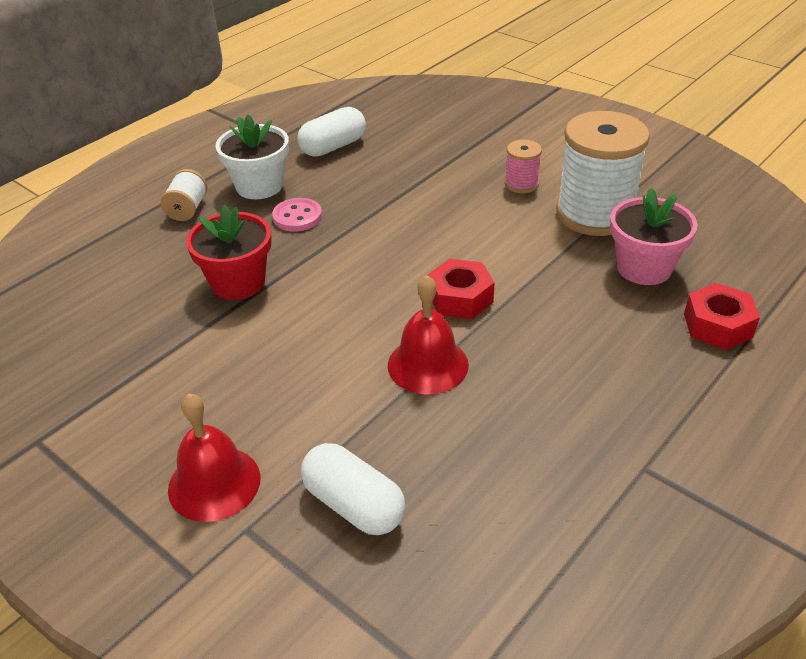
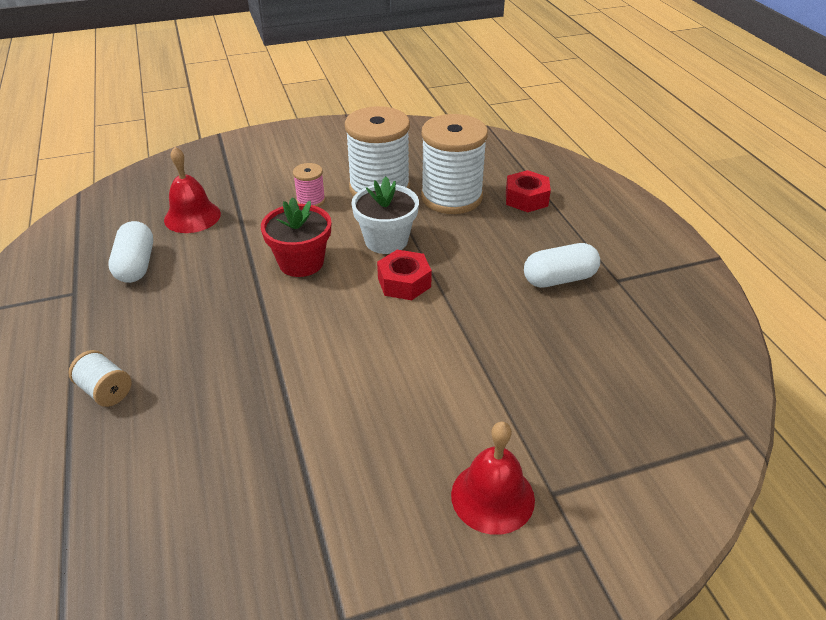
camera: 60 degrees left, 0 degrees up
(238, 282) = (258, 394): red flower pot -> red flower pot (301, 262)
(259, 186) = (133, 330): white flower pot -> white flower pot (386, 240)
(297, 217) = (209, 324): pink button -> none
(354, 505) = (567, 421): white capsule -> white capsule (559, 279)
(428, 364) = (458, 327): red bell -> red bell (192, 216)
(644, 268) = (451, 197): pink flower pot -> white spool

